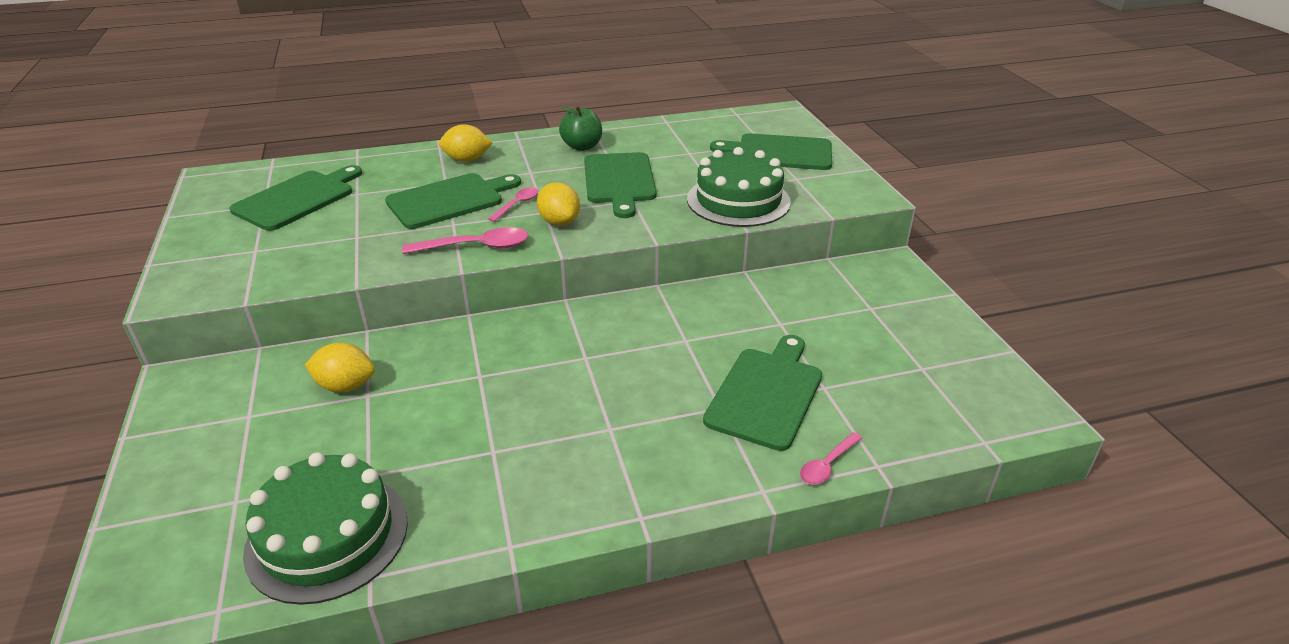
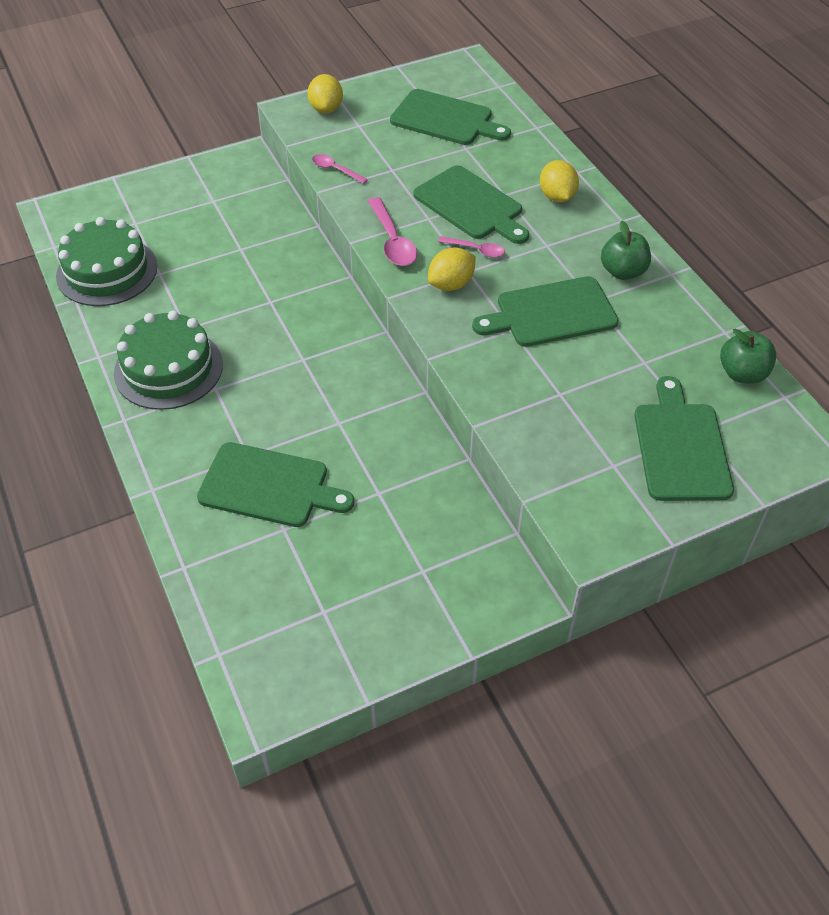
camera: 80 degrees right, 15 degrees up
(345, 386) = (249, 235): yellow lemon -> yellow lemon (326, 109)
(710, 123) = (742, 374): none -> green apple
(738, 200) = (538, 414): green cake -> green cake (168, 368)
(827, 465) = (182, 531): pink spoon -> pink spoon (335, 170)

